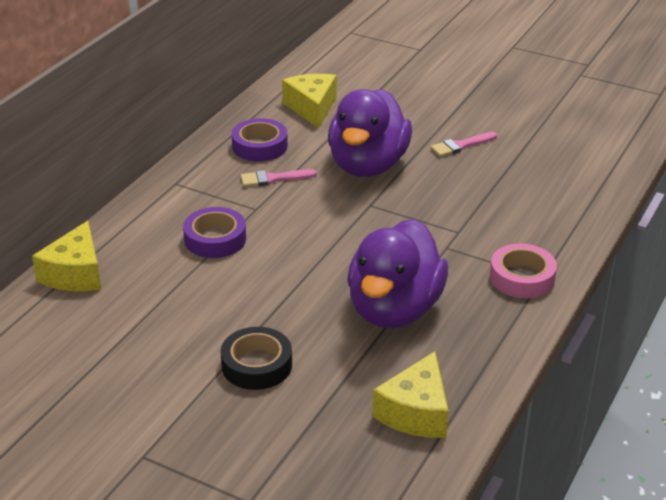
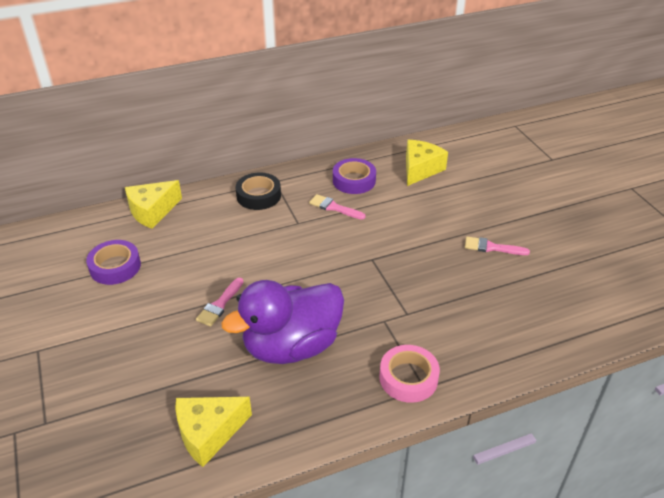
camera: 40 degrees right, 5 degrees up
(215, 239) = (249, 231): purple tape -> purple tape (115, 267)
(256, 365) = (165, 331): black tape -> black tape (258, 196)
(279, 314) = (220, 305): none -> pink brush
(368, 165) = (406, 229): purple duck -> none

